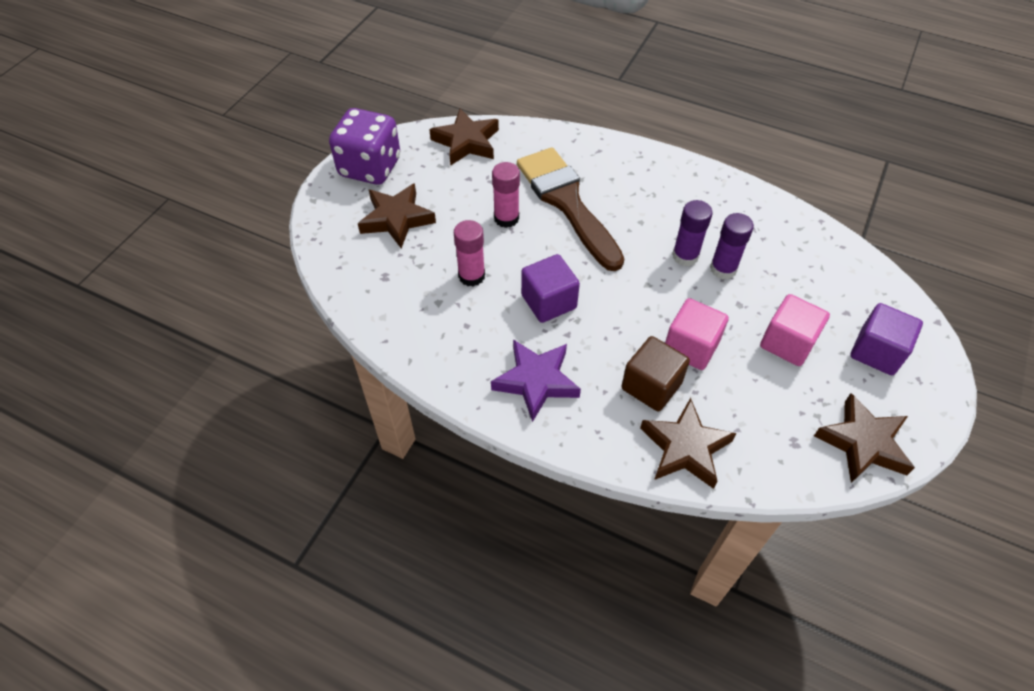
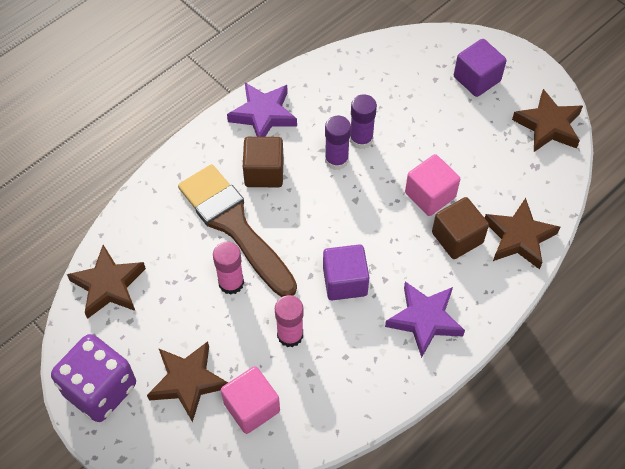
camera: 70 degrees left, 5 degrees up
(567, 203) = (234, 226): brown brush -> brown brush turned 60 degrees clockwise
(637, 206) = (264, 172): none -> brown cube
(701, 187) = (263, 115): none -> purple star
(787, 343) = (449, 130): pink cube -> pink cube (251, 407)

